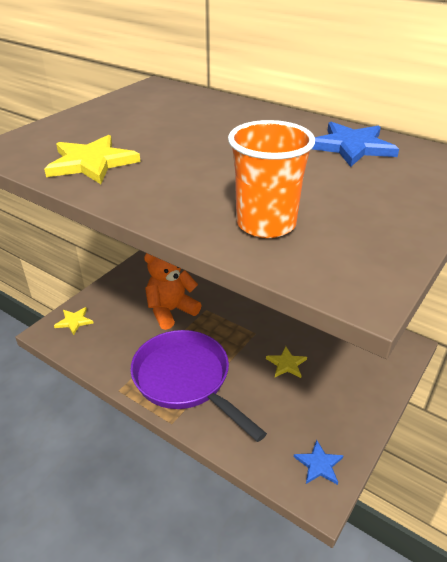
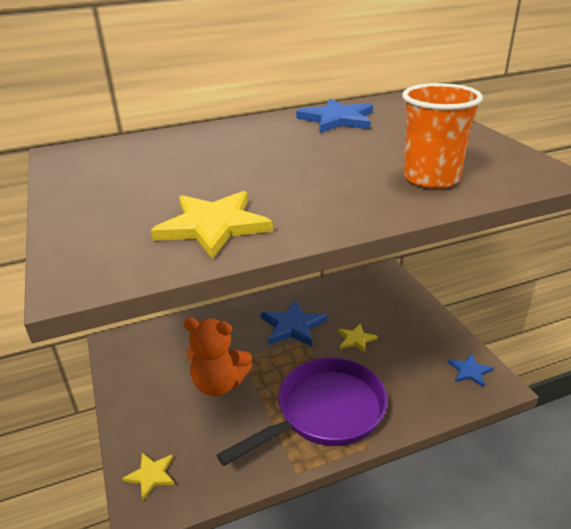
camera: 55 degrees left, 5 degrees down
(171, 311) = (219, 384): orange teddy bear -> orange teddy bear turned 75 degrees counterclockwise
(186, 380) = (324, 412): purple pan -> purple pan turned 150 degrees clockwise
(266, 319) = (292, 326): none -> blue star

